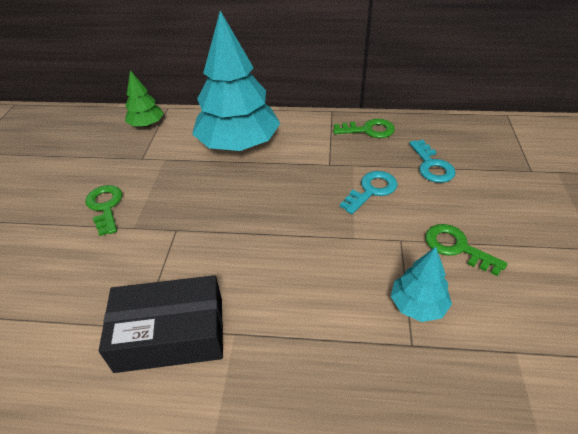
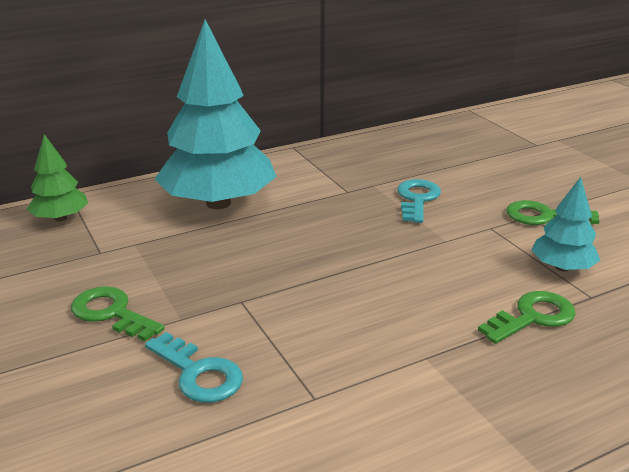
camera: 35 degrees left, 15 degrees down
(170, 334) = (357, 387): black box -> none
(369, 130) = (354, 153): green key -> green key (533, 317)
(432, 166) = (450, 164): turquoise key -> turquoise key (199, 374)

